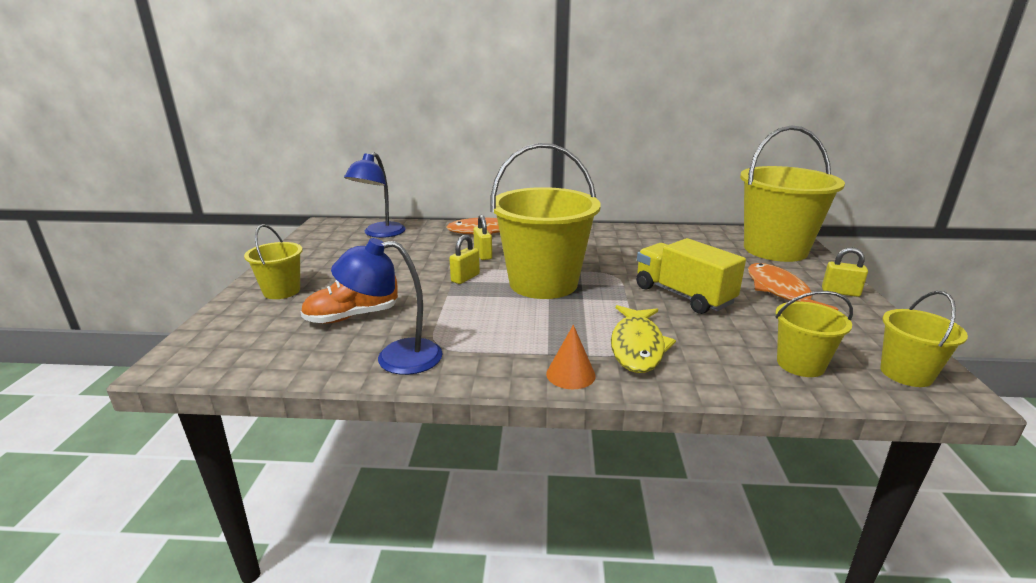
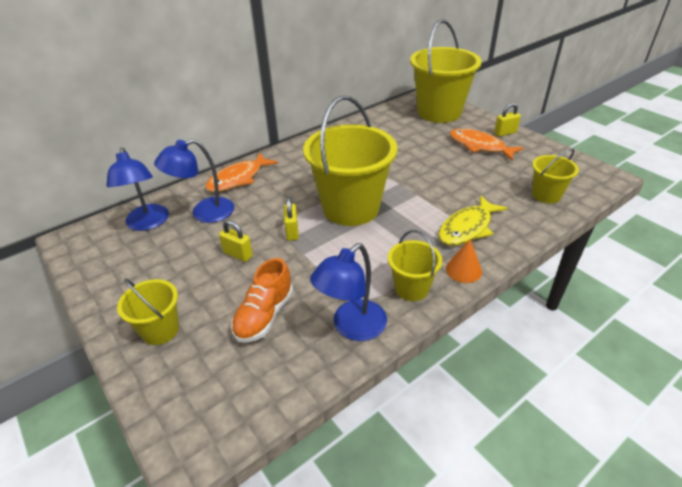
camera: 40 degrees left, 15 degrees up
(424, 242) = (204, 213): none -> blue lamp
(483, 255) = (271, 203): yellow padlock -> yellow padlock (238, 254)
(637, 346) = (467, 228): yellow fish -> yellow fish turned 75 degrees clockwise
(683, 295) = (440, 175): yellow truck -> none
(906, 373) = (586, 176): yellow bucket -> yellow bucket (411, 288)

